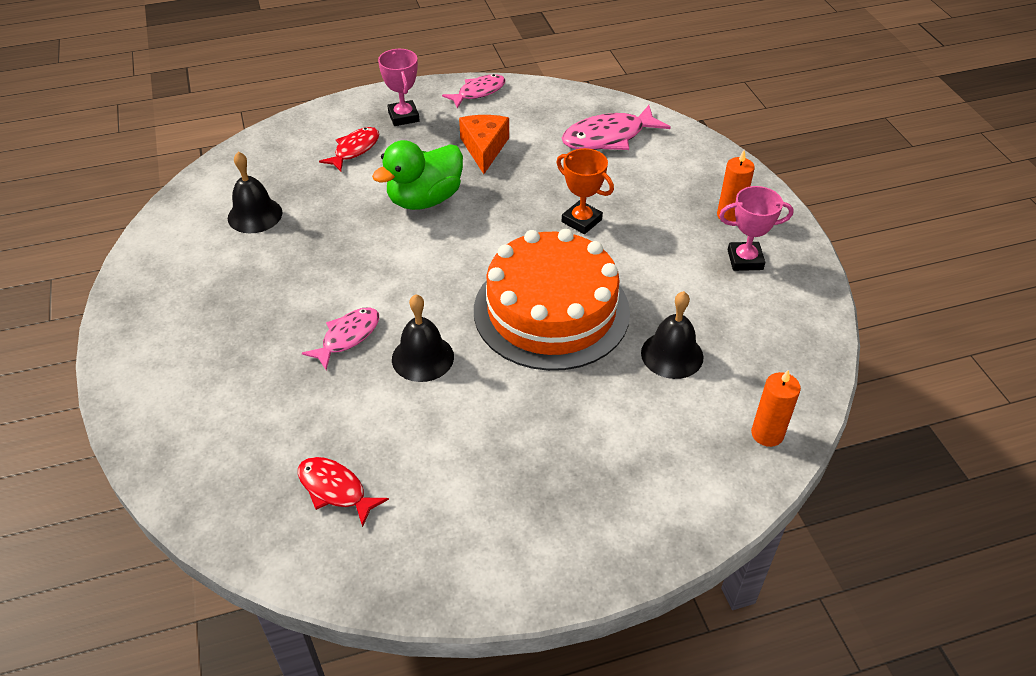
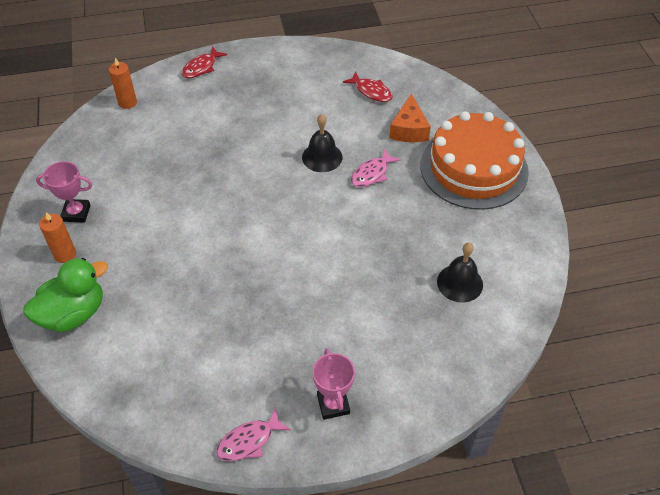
camera: 175 degrees left, 5 degrees up
(354, 150) = (381, 357): red fish -> red fish (201, 67)
(424, 199) = (315, 290): green duck -> green duck (73, 314)
(484, 148) = (255, 350): orange cheese -> orange cheese (409, 129)
(551, 311) = (231, 183): orange cake -> orange cake (474, 168)
(581, 221) = (187, 257): orange trophy -> none
(608, 137) = (131, 356): pink fish -> none
(672, 354) = (161, 149): black bell -> none

